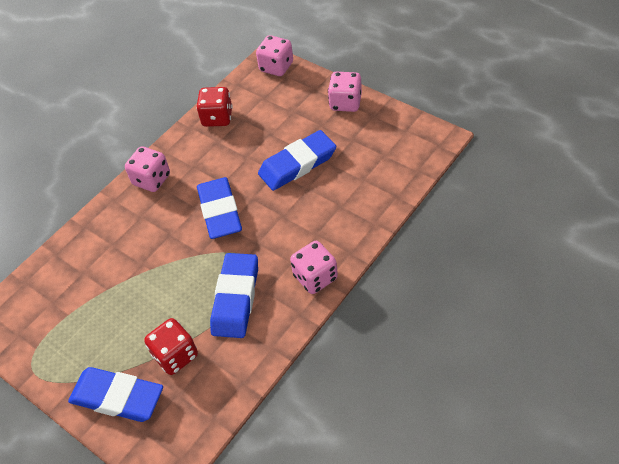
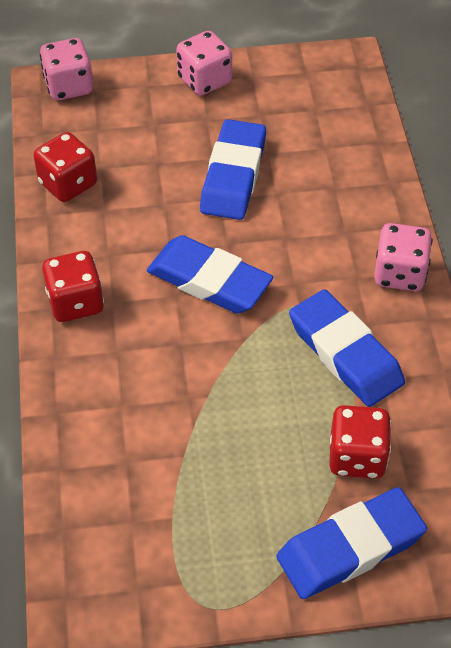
camera: 50 degrees left, 0 degrees up
(152, 180) = (75, 302): pink dice -> red dice

